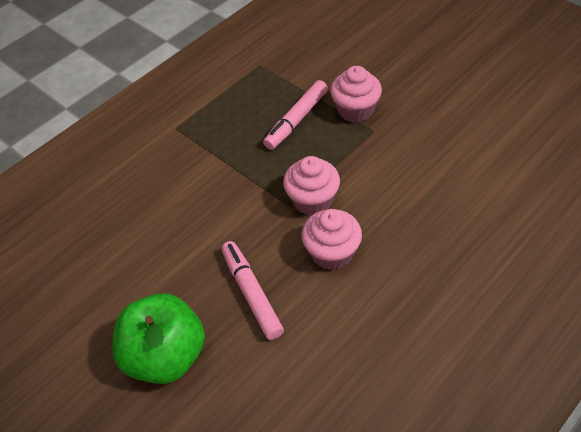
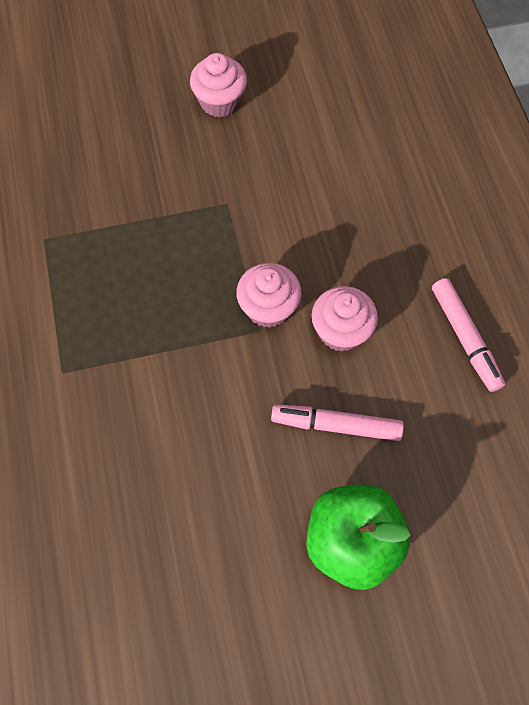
camera: 60 degrees left, 15 degrees up
(296, 120) = (155, 256): pink marker -> pink marker (464, 338)
(355, 110) = (188, 200): pink cupcake -> pink cupcake (220, 102)

